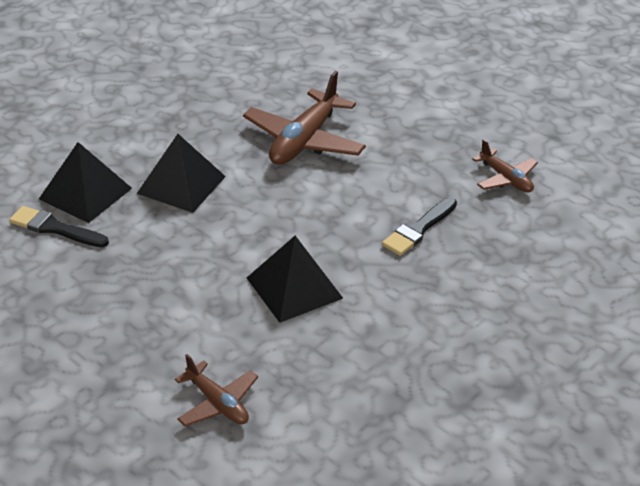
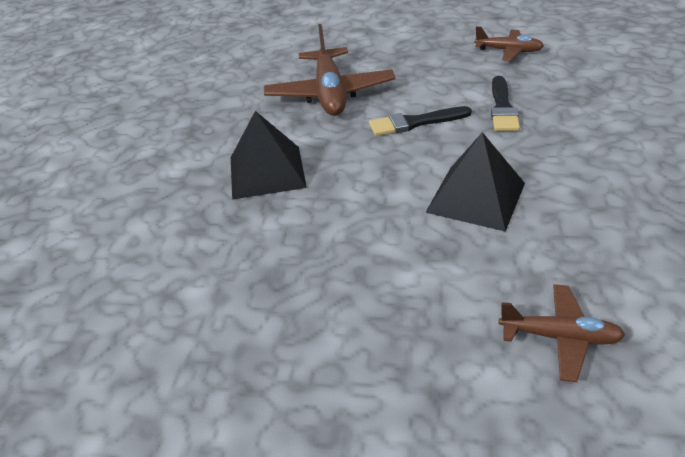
camera: 30 degrees left, 0 degrees up
(55, 228) = (183, 272): black brush -> black brush (415, 123)
(85, 193) = (179, 225): black pyramid -> none

